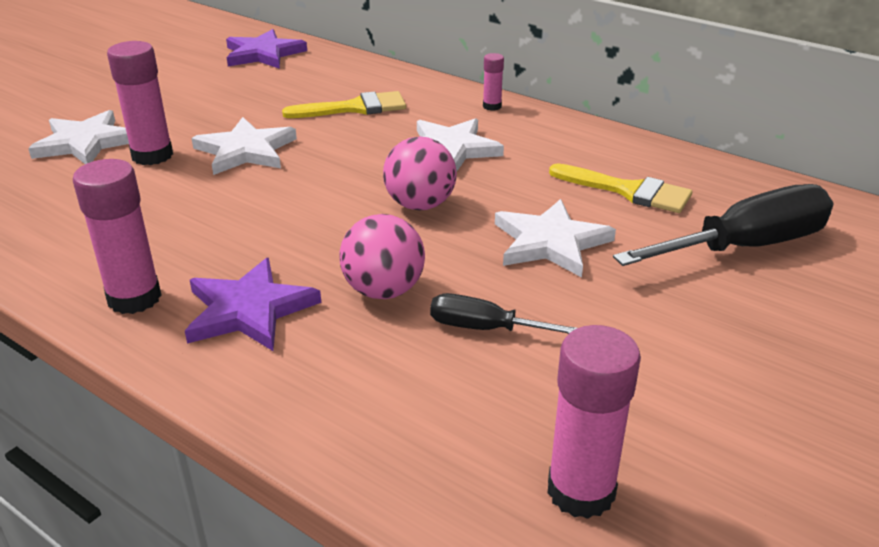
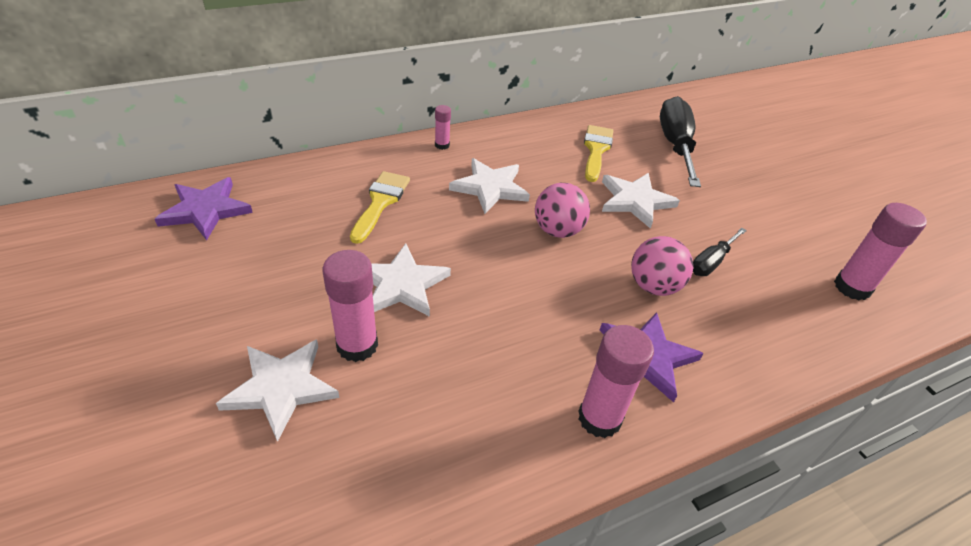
camera: 65 degrees left, 10 degrees up
(628, 191) = (596, 150): yellow brush -> yellow brush turned 45 degrees counterclockwise

